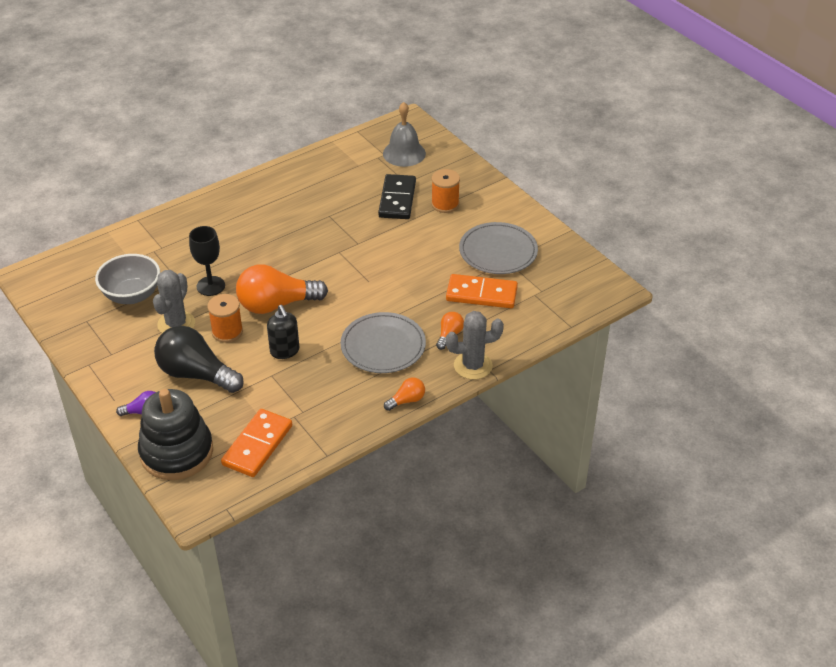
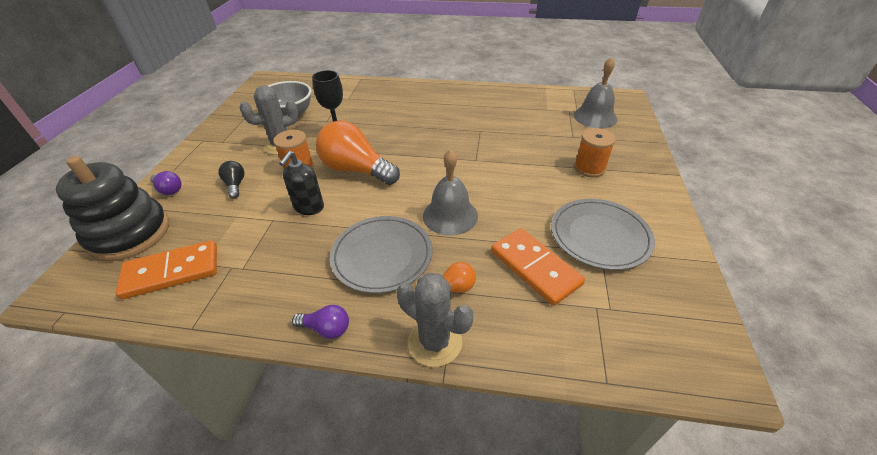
camera: 45 degrees right, 0 degrees up
(196, 374) = (235, 185): black light bulb -> black light bulb, size x0.47
(392, 295) = (450, 215): none -> grey bell
(397, 199) = (549, 145): black domino -> none
(407, 400) = (326, 329): orange light bulb -> purple light bulb

